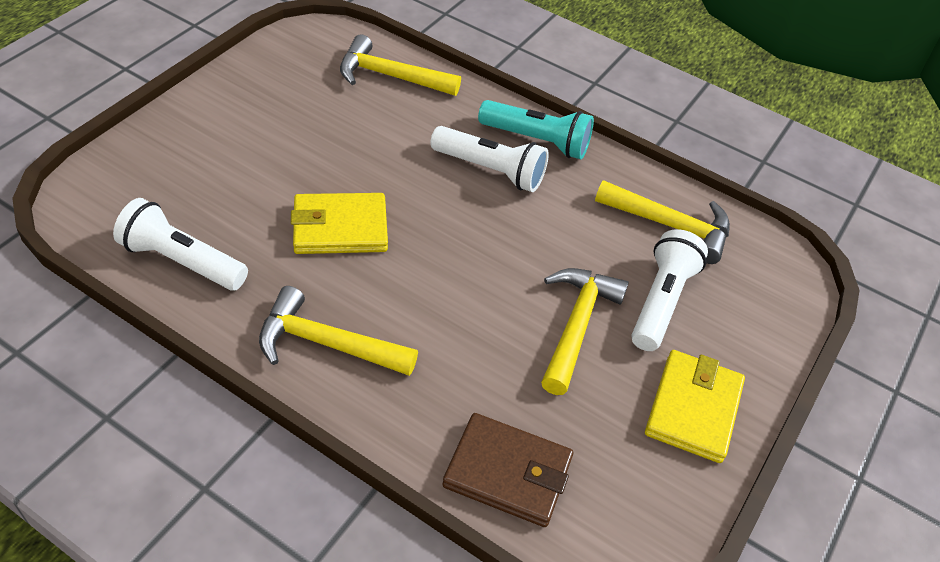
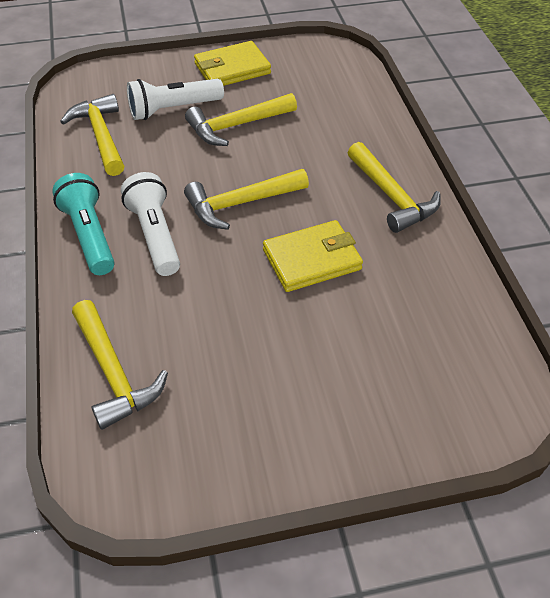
camera: 130 degrees left, 0 degrees up
(182, 261) = (448, 303): white flashlight -> none
(340, 228) = (312, 259): yellow wallet -> yellow wallet turned 60 degrees counterclockwise
(460, 240) = (240, 203): none -> yellow hammer
(507, 472) = (354, 97): brown wallet -> none

